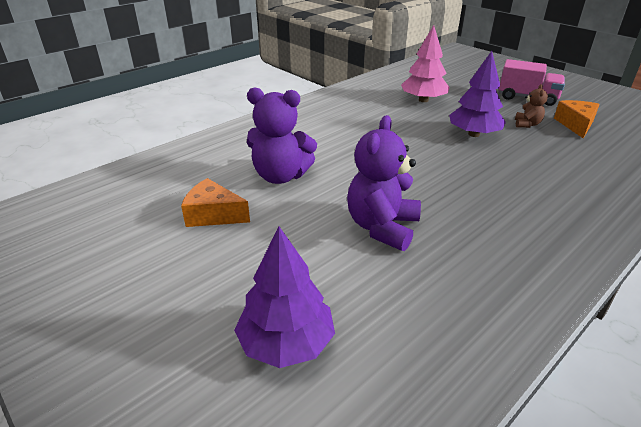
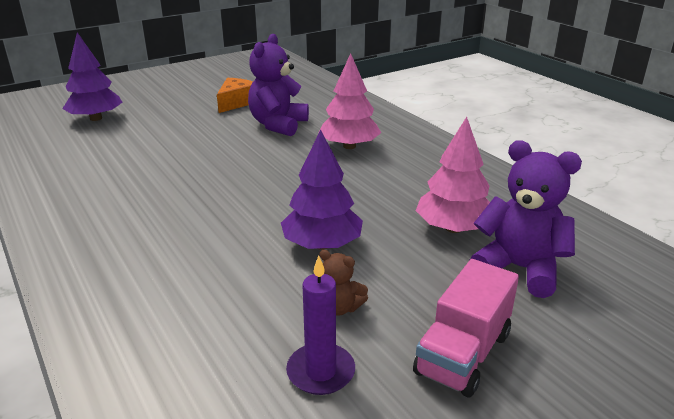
camera: 100 degrees right, 5 degrees down
(320, 137) = (349, 146): none -> pink tree
(382, 227) = (172, 156): purple teddy bear -> purple teddy bear (519, 269)
(576, 125) = (320, 372): orange cheese -> purple candle

